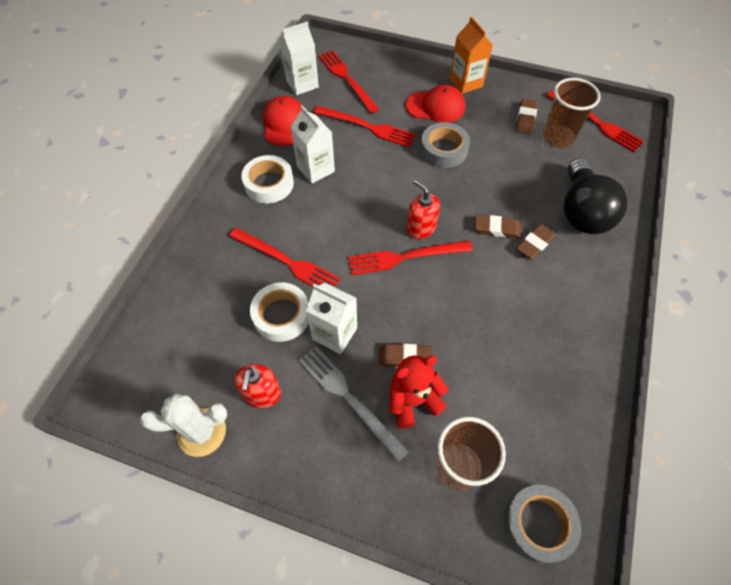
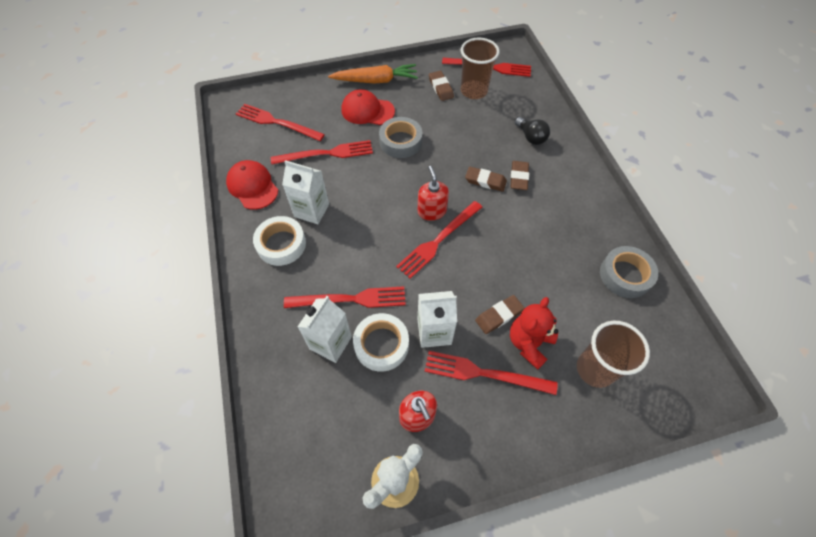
camera: 35 degrees left, 0 degrees up
(302, 84) = (241, 145): white carton -> white carton (330, 343)
(349, 398) = (484, 373): grey fork -> red fork
(421, 228) = (432, 211): red soap dispenser -> red soap dispenser turned 60 degrees clockwise
(435, 106) = (367, 110): red cap -> red cap turned 135 degrees counterclockwise
(466, 83) = (375, 80): orange carton -> orange carrot
(497, 229) = (485, 181): brown eraser -> brown eraser turned 45 degrees clockwise
(538, 524) = (671, 370): grey tape -> grey tape (625, 275)
(582, 212) = (531, 137): black light bulb -> black light bulb, size x0.52

